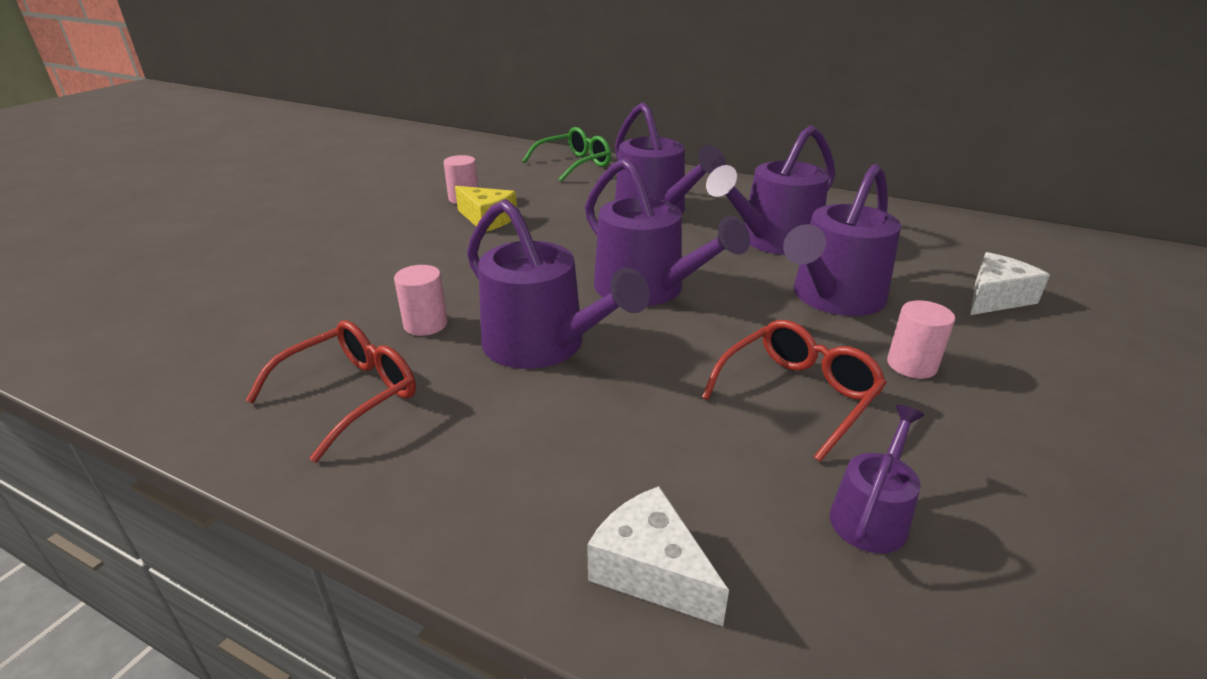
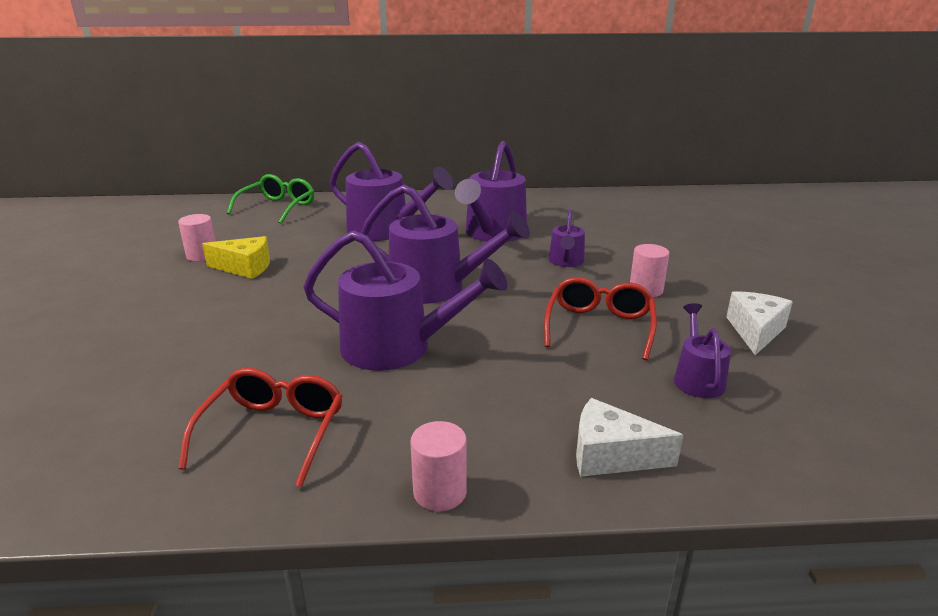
camera: 30 degrees left, 5 degrees down
(425, 324) = (280, 361): pink cylinder -> pink cylinder (440, 492)
(833, 298) = (566, 261): purple watering can -> purple watering can, size x0.52
(995, 298) = (656, 238): white cheese -> white cheese (755, 331)

